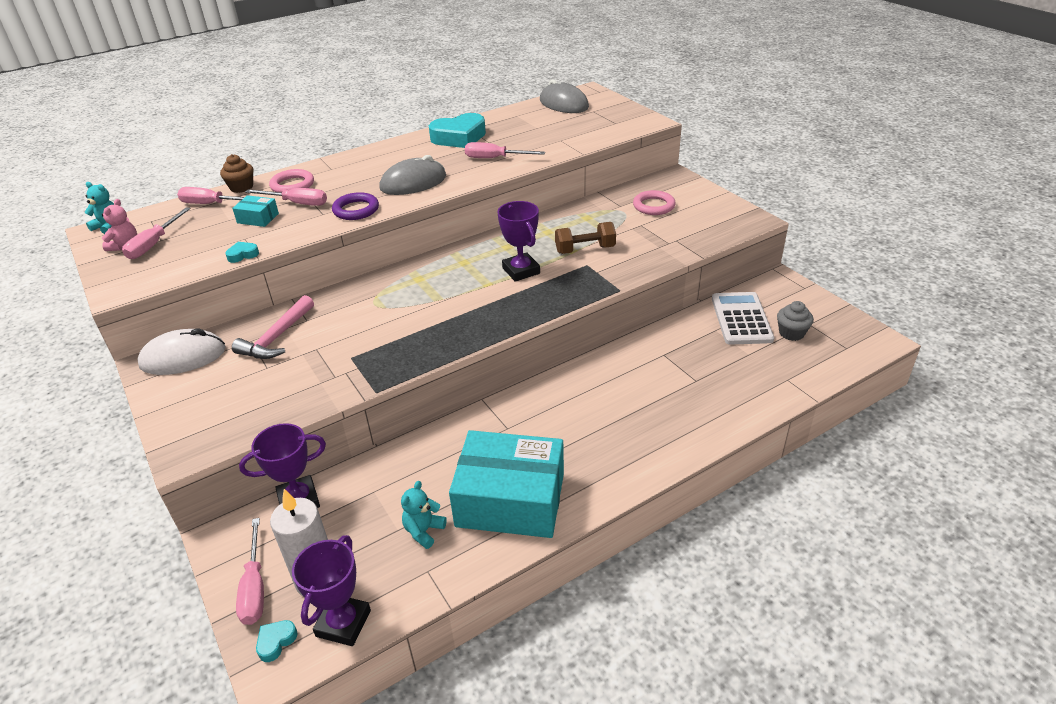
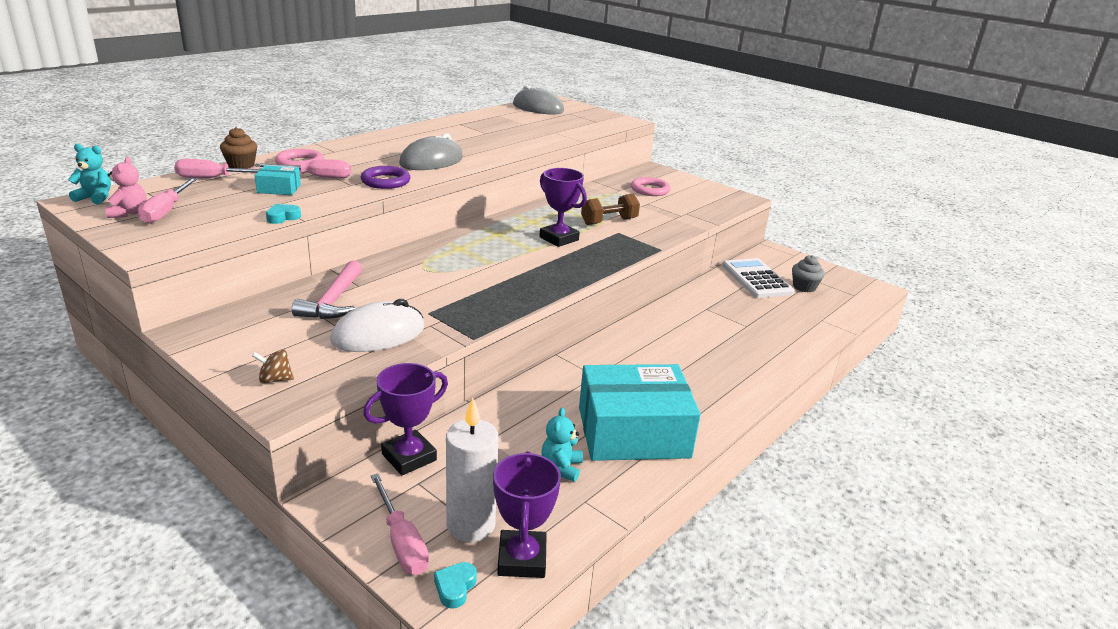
camera: 20 degrees left, 10 degrees down
(183, 357) = (230, 323): white mouse -> white mouse (378, 334)
(190, 423) = (275, 379): none -> brown spinning top
(459, 137) = (453, 129): turquoise heart -> none
(495, 158) = (501, 144): pink screwdriver -> none

